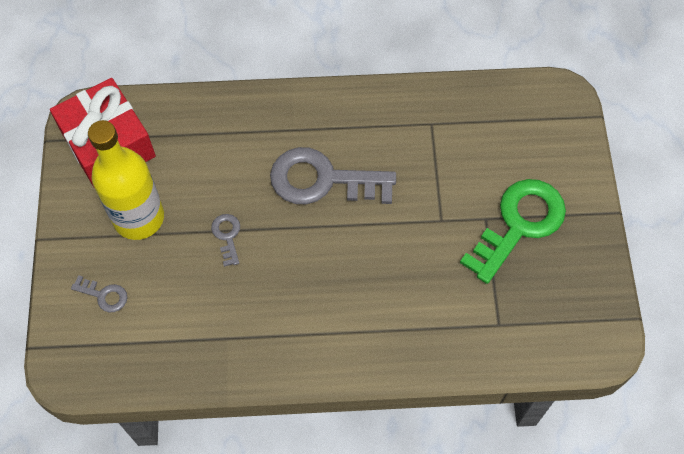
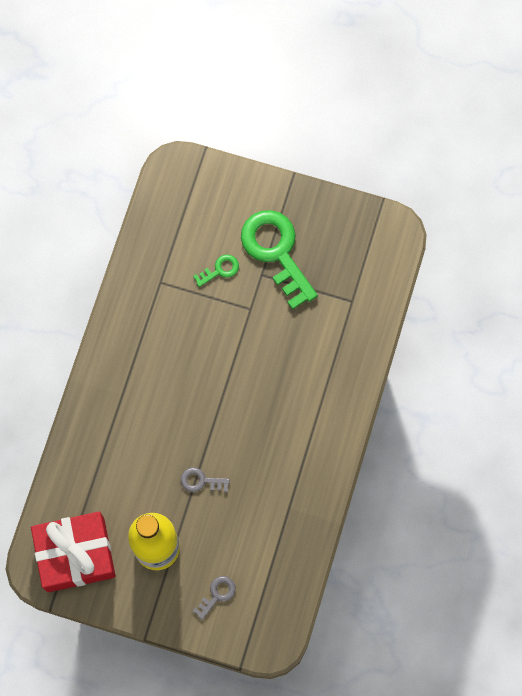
camera: 70 degrees left, 10 degrees up
(323, 180) = (179, 388): grey key -> none
(471, 175) = (220, 270): none -> green key

